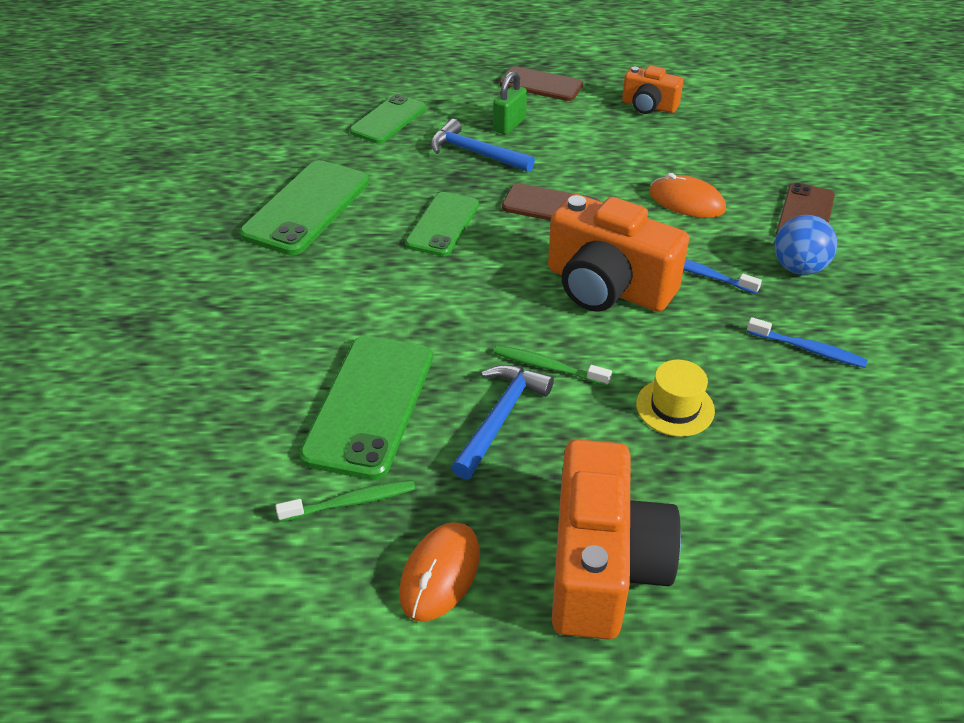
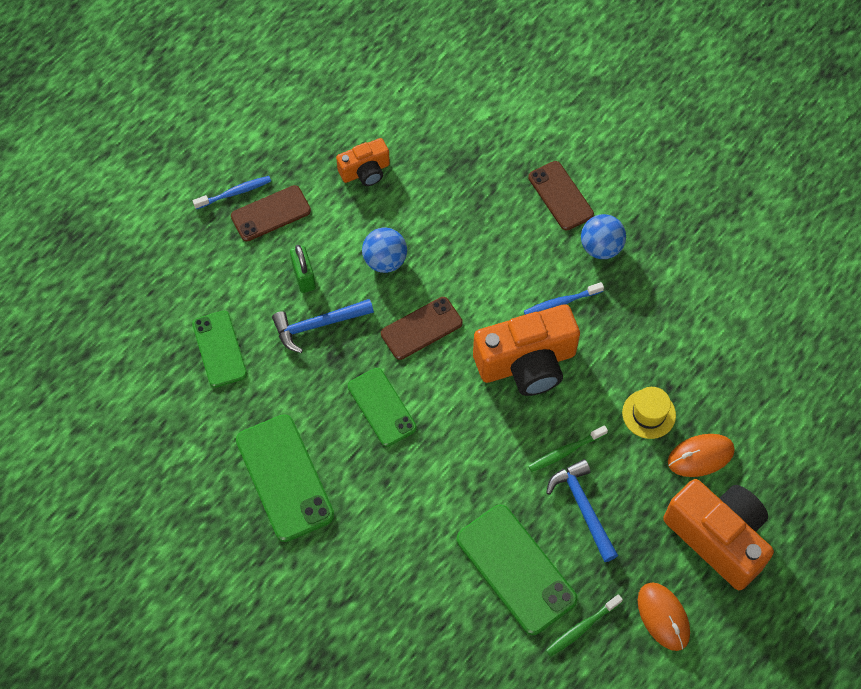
camera: 50 degrees left, 20 degrees up
(351, 502) = (582, 628): green toothbrush -> green toothbrush turned 150 degrees counterclockwise
(585, 155) = (385, 261): none -> blue ball
(686, 201) = (488, 247): orange mouse -> orange mouse (700, 456)
(808, 349) = (664, 308): blue toothbrush -> blue toothbrush (234, 193)

